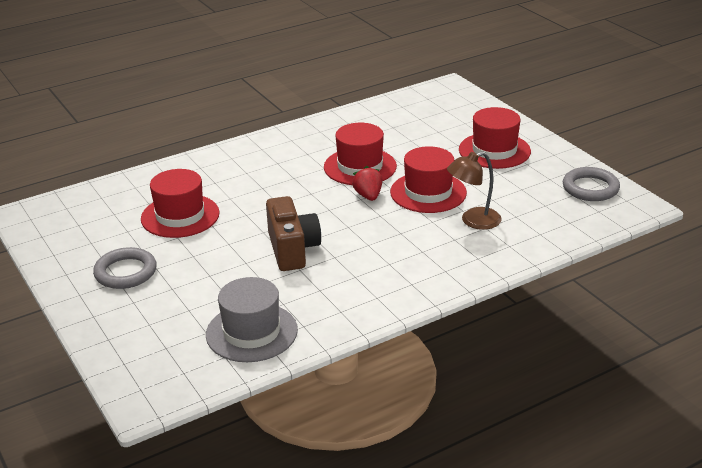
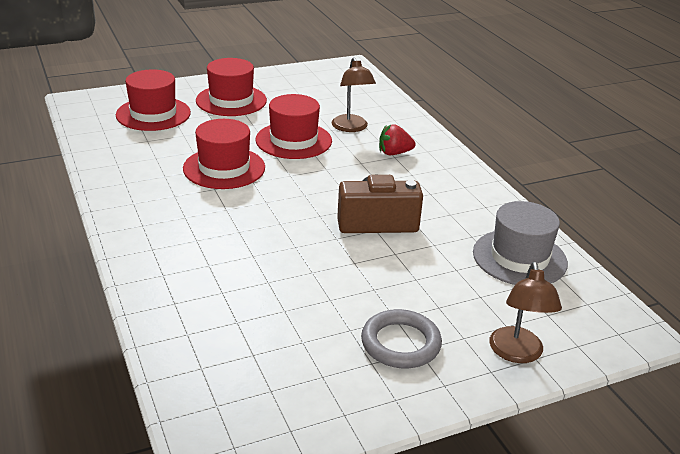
camera: 85 degrees left, 0 degrees up
(113, 329) = (517, 353): none -> brown lamp
(180, 216) = (281, 295): red hat -> red hat (153, 114)
(368, 196) = (287, 170): red strawberry -> red strawberry (394, 153)
(590, 188) = (316, 76): grey ring -> none

